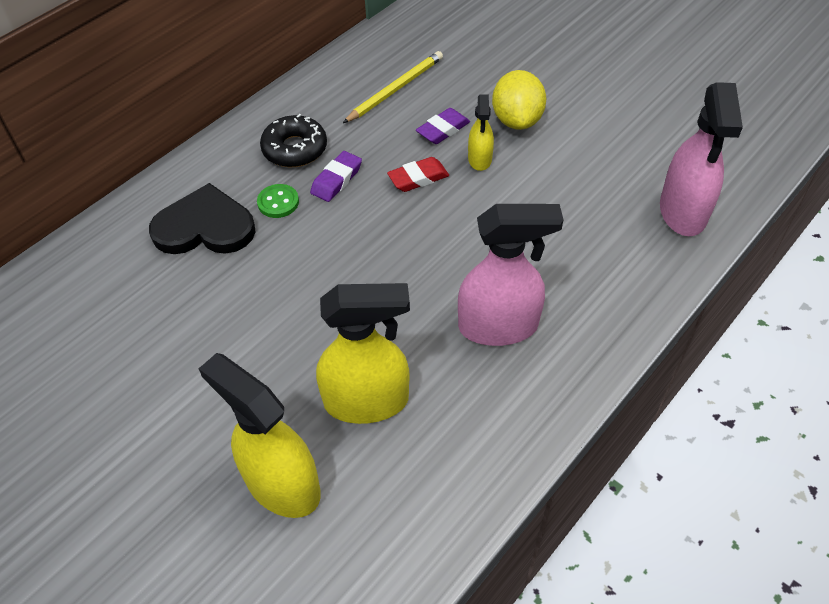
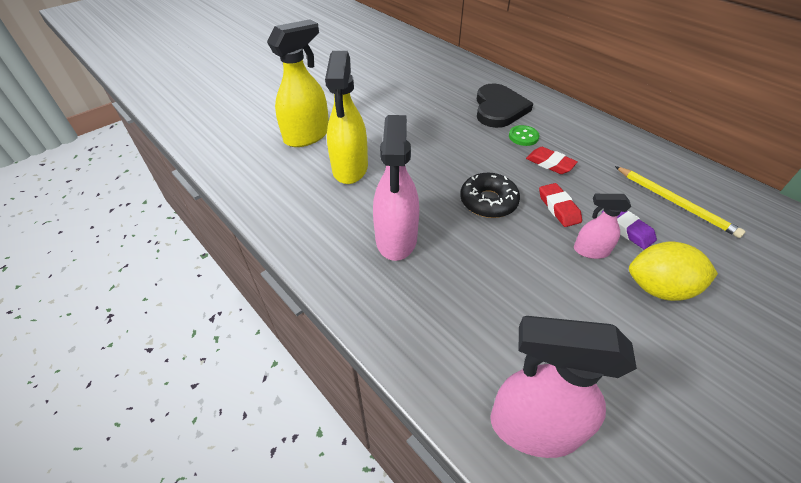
camera: 95 degrees right, 5 degrees down
(295, 149) = (580, 145): black donut -> black donut (488, 202)
(336, 180) = (550, 163): purple eraser -> red eraser
(480, 159) = (590, 250): yellow spray bottle -> pink spray bottle

